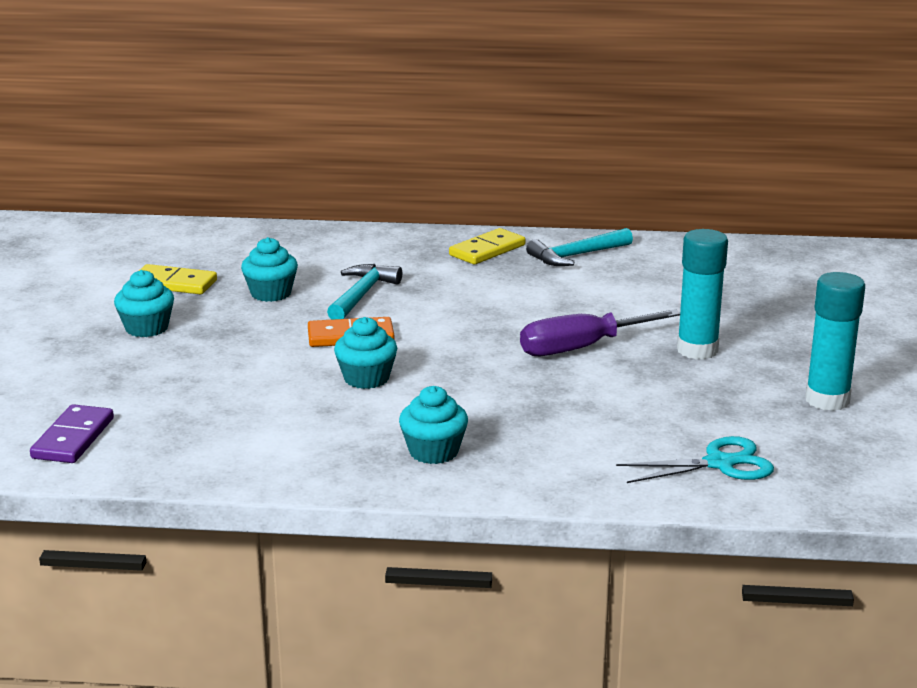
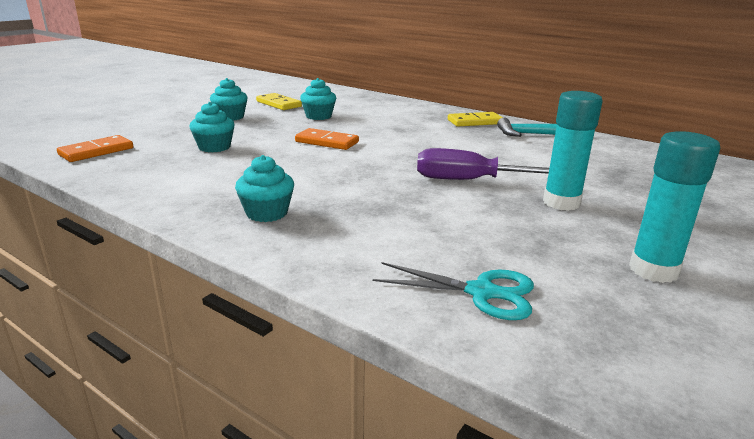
camera: 30 degrees right, 0 degrees up
(73, 438) = (96, 151): purple domino -> orange domino
(361, 295) = (366, 126): turquoise hammer -> none
(366, 378) = (299, 163): turquoise cupcake -> turquoise cupcake (214, 147)

